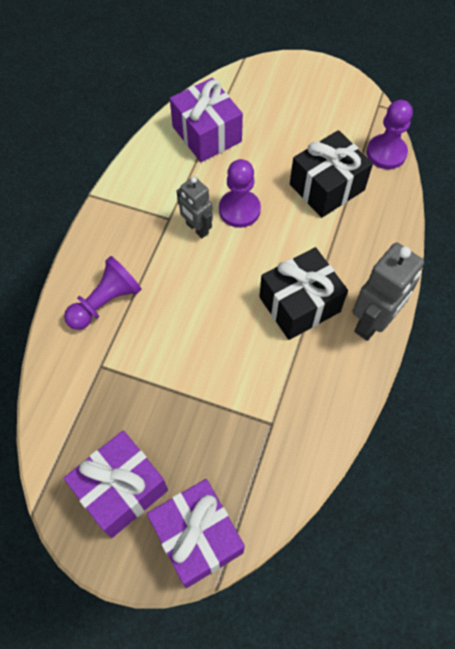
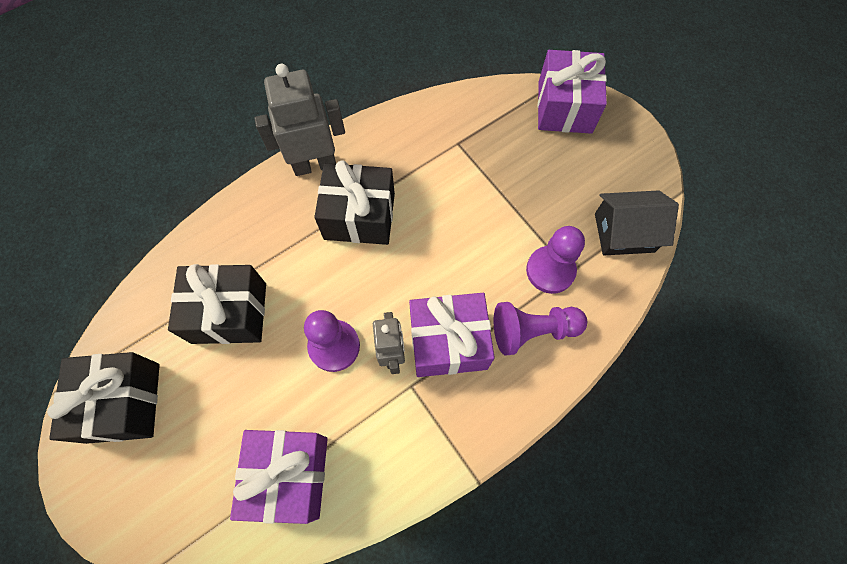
camera: 145 degrees left, 5 degrees up
(70, 430) = (624, 233): none -> black house
(121, 489) = (604, 167): purple gift -> purple gift (448, 342)
(338, 110) = (123, 402): none -> black gift
(386, 153) = (135, 311): purple pawn -> purple pawn (550, 270)

